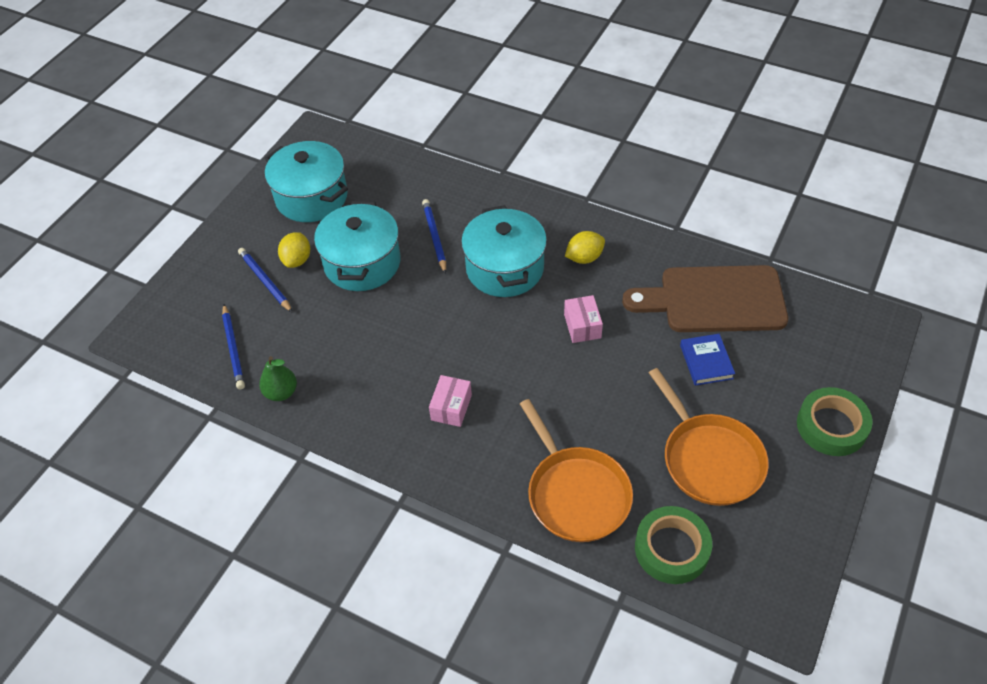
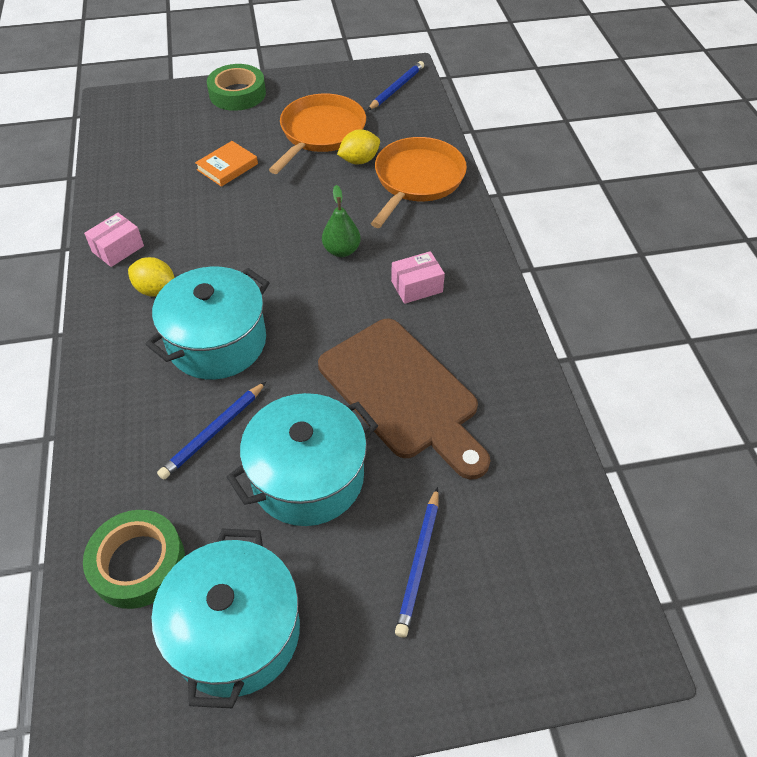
camera: 130 degrees left, 0 degrees up
(233, 349) = (532, 512): blue pencil -> blue pencil (397, 88)
(281, 392) = (531, 422): green pear -> green pear (341, 250)
(297, 260) = (358, 554): yellow lemon -> yellow lemon (359, 160)
(582, 326) = (249, 250): pink box -> pink box (118, 249)
(671, 549) = (409, 123): green tape -> green tape (138, 563)
(706, 362) = (227, 167): blue book -> orange book
(714, 300) = (151, 187): brown cutting board -> brown cutting board (403, 393)

